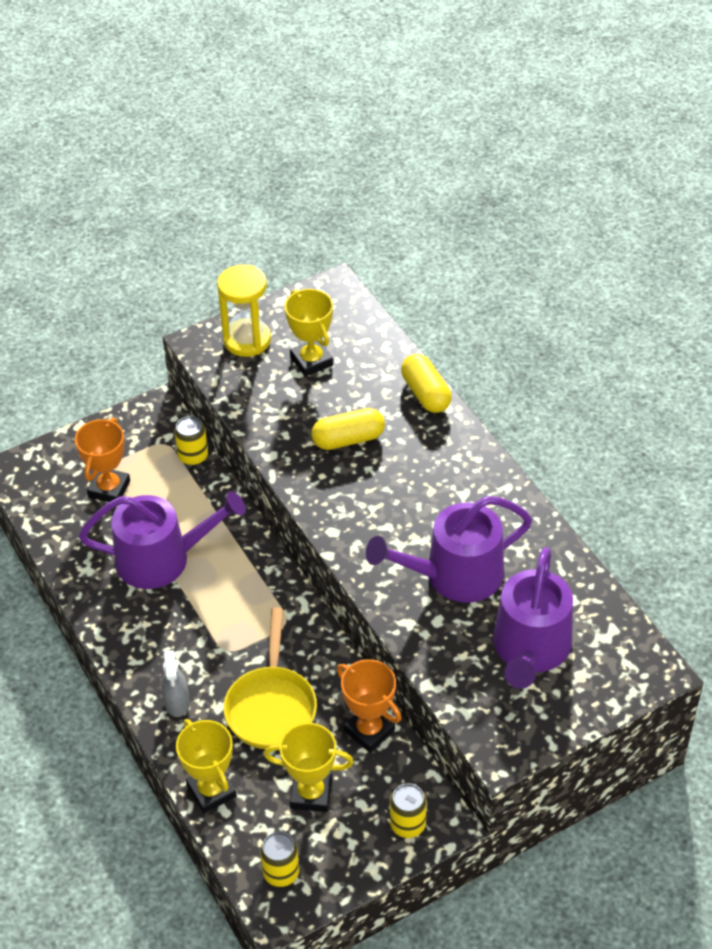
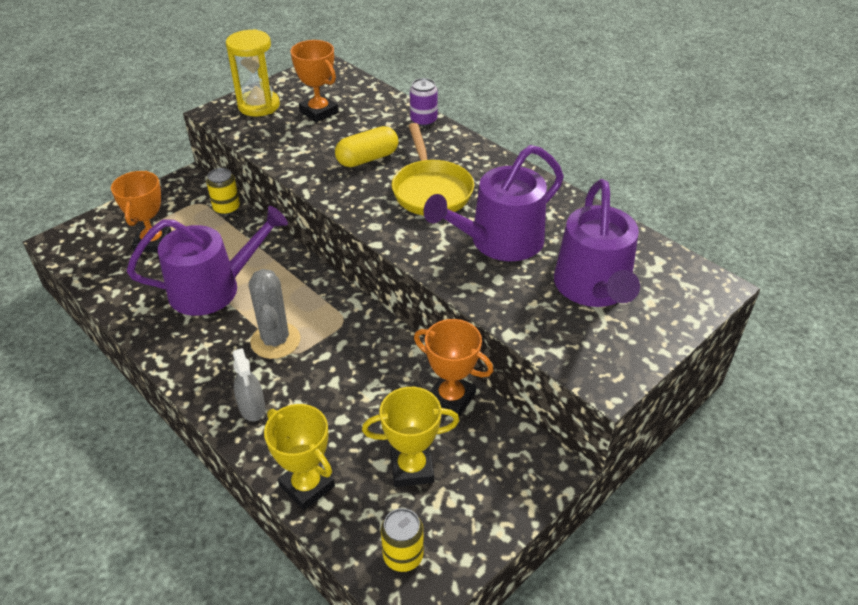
camera: 15 degrees left, 5 degrees down
(213, 633) = (275, 341): none -> grey cactus
(271, 706) = (349, 394): yellow pan -> yellow pan (431, 190)
(311, 361) = (319, 112): yellow trophy -> orange trophy
(407, 824) = (519, 478): yellow can -> none
(425, 394) = (423, 121): yellow capsule -> purple can

